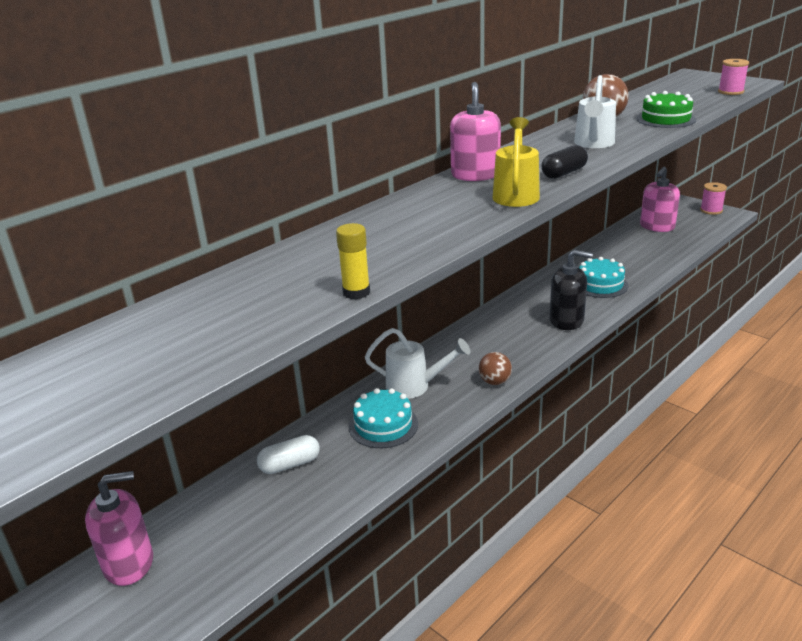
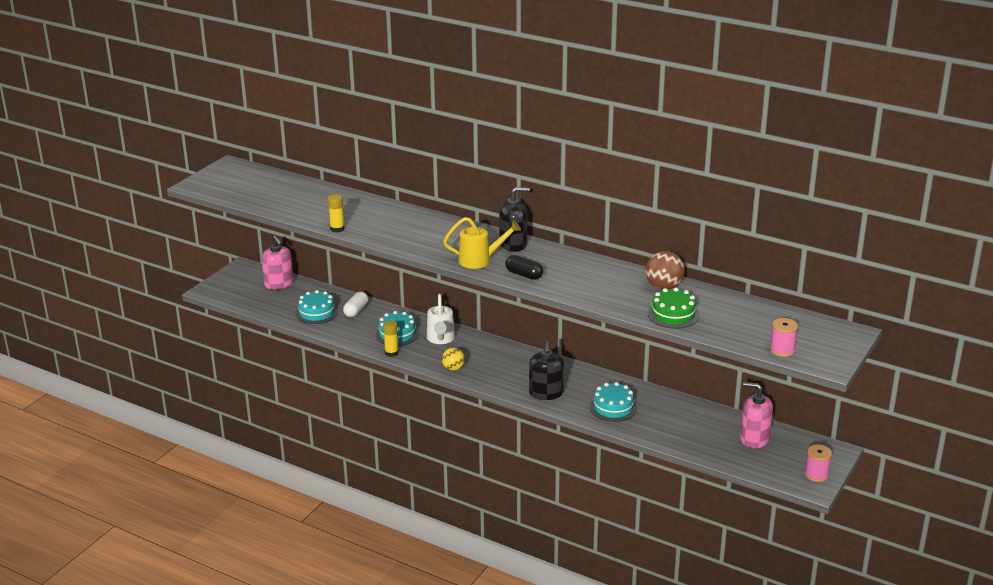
camera: 75 degrees right, 0 degrees up
(270, 514) = (316, 312): none -> turquoise cake
(290, 464) = (356, 310): white capsule -> white capsule turned 60 degrees clockwise
(436, 435) = (391, 353): none -> yellow glue stick
(475, 175) = (513, 244): pink soap dispenser -> black soap dispenser
(494, 382) = (453, 368): brown ball -> yellow ball
(593, 144) = (593, 284): white watering can -> none

